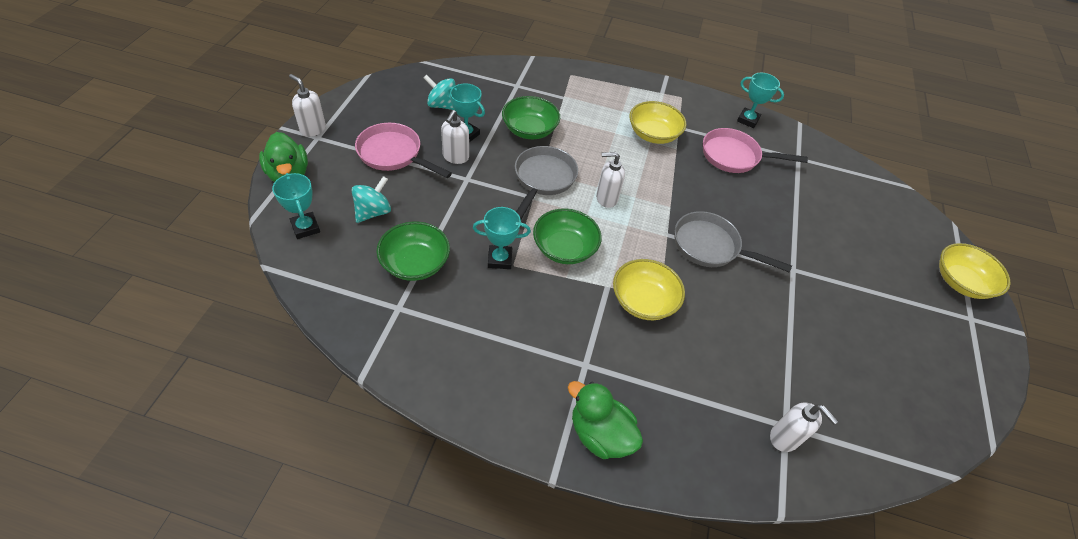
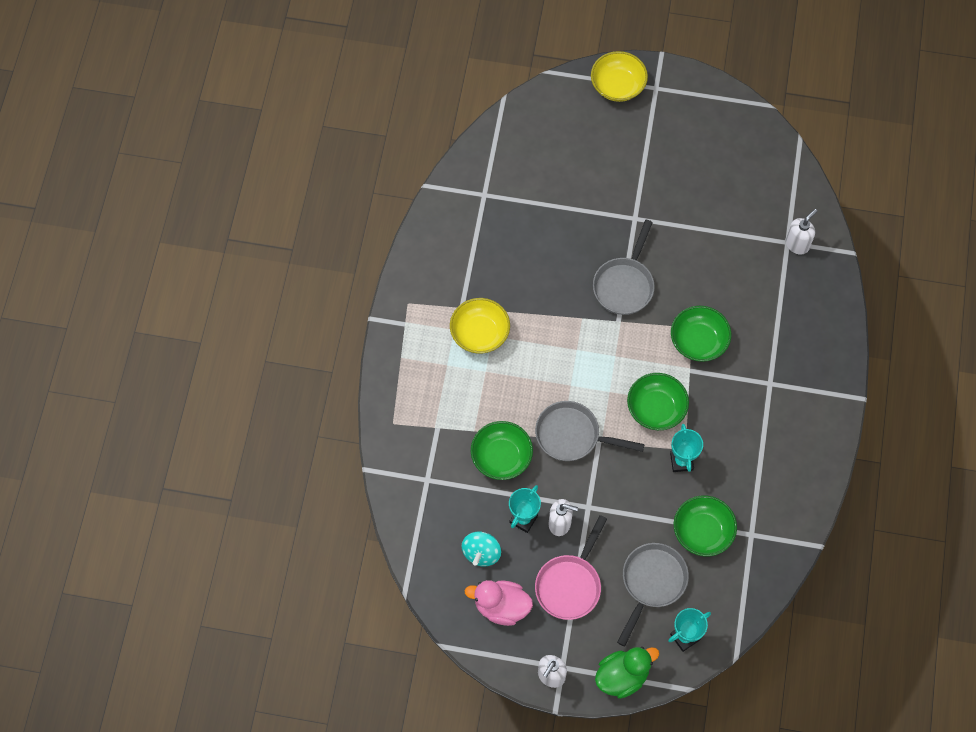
camera: 90 degrees left, 15 degrees up
(373, 212) = (651, 583): turquoise spinning top -> grey pan
(389, 109) = (501, 606): none -> pink duck
(600, 434) = (824, 370): green duck -> none
(606, 198) = (585, 376): white soap dispenser -> none
(643, 301) = (698, 341): yellow bowl -> green bowl
(734, 156) = (496, 255): pink pan -> none
(748, 120) = (433, 237): turquoise trophy -> none

